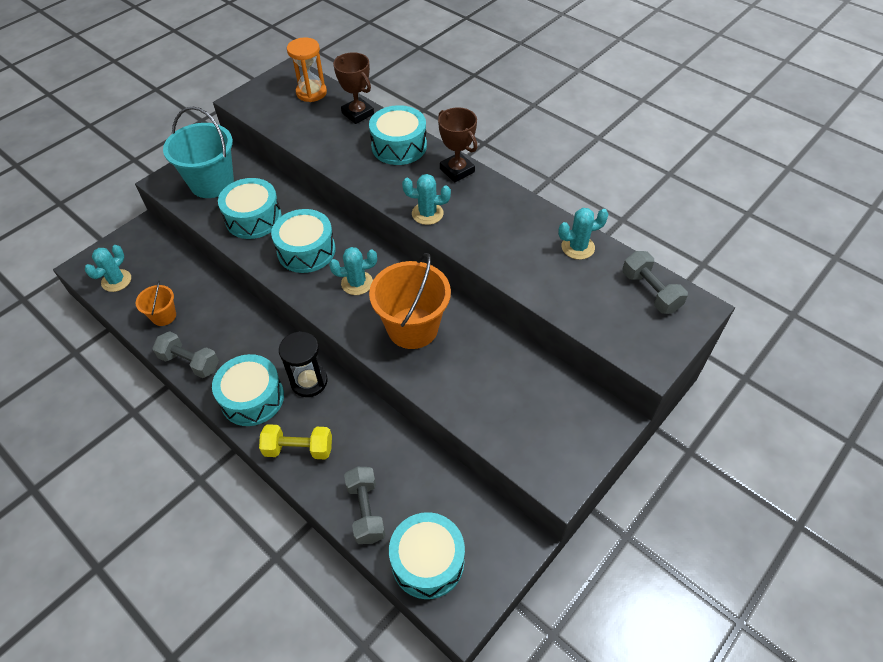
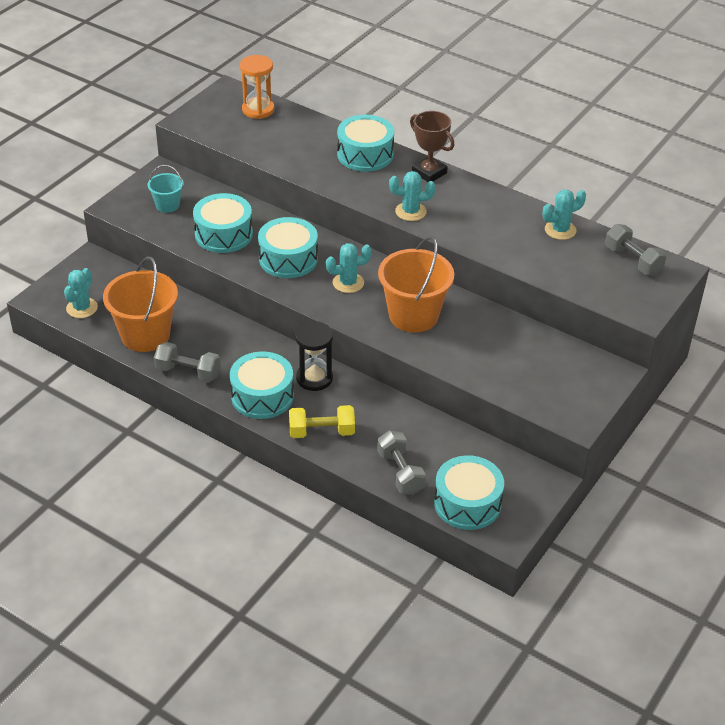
camera: 10 degrees left, 10 degrees down
(164, 316) = (145, 335): orange bucket -> orange bucket, size x1.93
(212, 183) = (167, 205): turquoise bucket -> turquoise bucket, size x0.52
(358, 114) = (313, 127): brown trophy -> none

